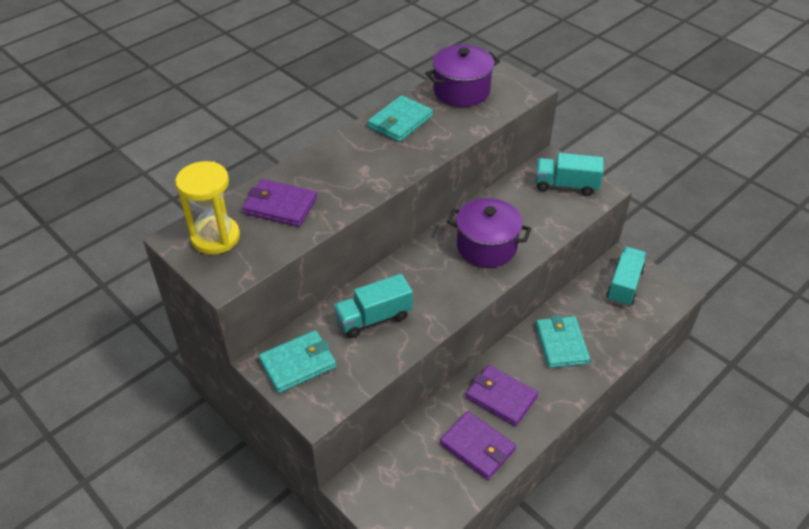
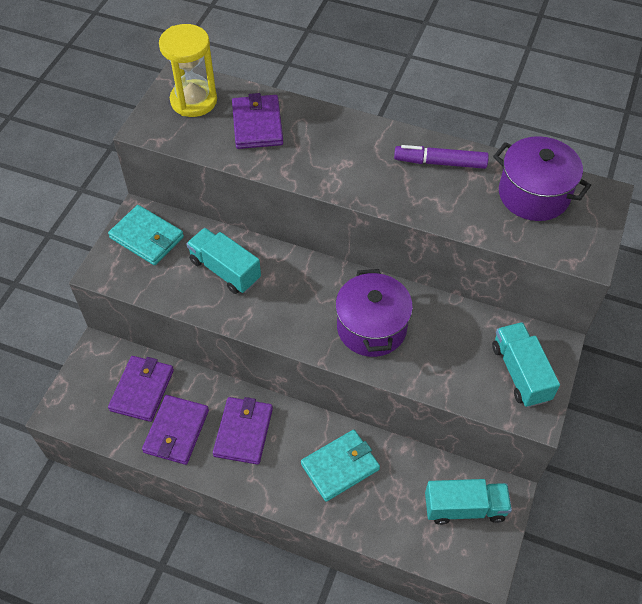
camera: 65 degrees right, 10 degrees up
(400, 122) = (440, 162): turquoise wallet -> purple marker
(420, 461) = (142, 390): none -> purple wallet

